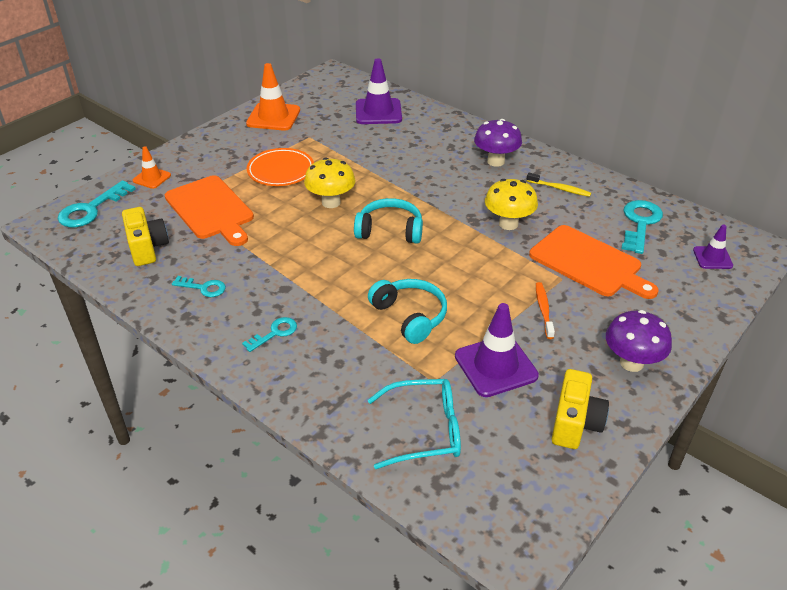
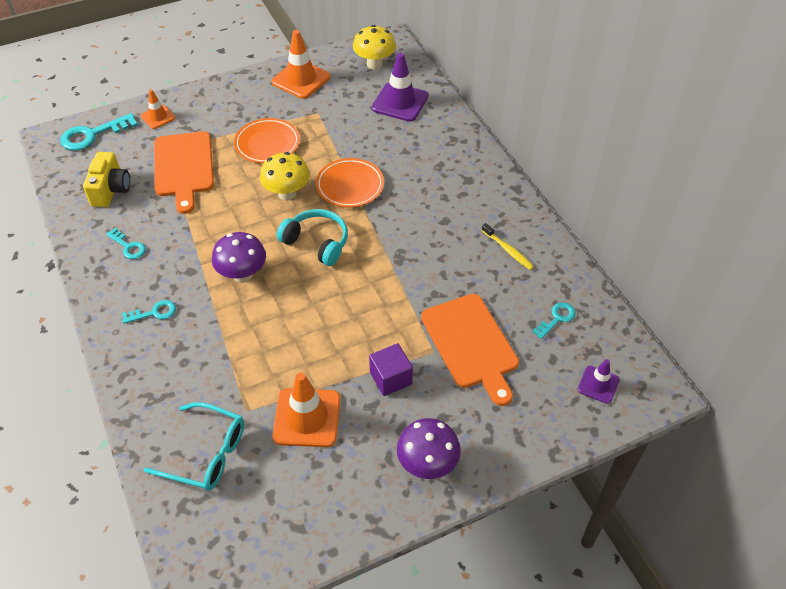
camera: 25 degrees right, 10 degrees up
(384, 181) = (350, 186): none -> orange plate
(410, 316) = (271, 339): turquoise headphones -> none
(495, 161) = (469, 197): purple mushroom -> purple mushroom (242, 275)
(496, 366) = (307, 417): purple traffic cone -> orange traffic cone
(508, 224) = (428, 273): yellow mushroom -> yellow mushroom (374, 64)
(544, 310) = (391, 378): orange toothbrush -> purple cube
(575, 423) = (332, 501): yellow camera -> none
(640, 223) = (556, 318): turquoise key -> turquoise key, size x0.58

